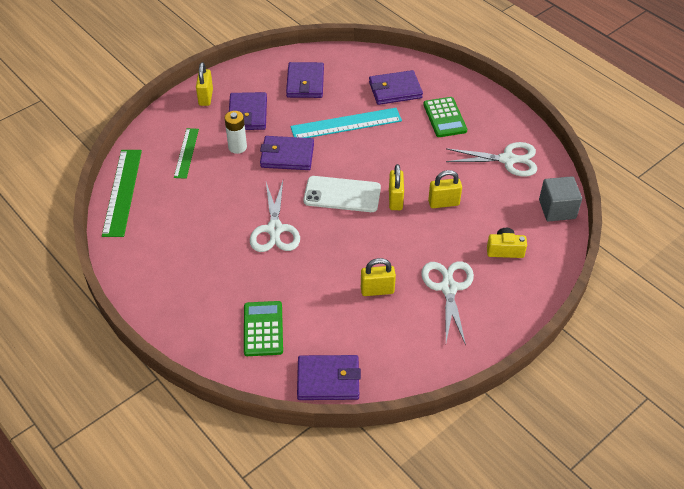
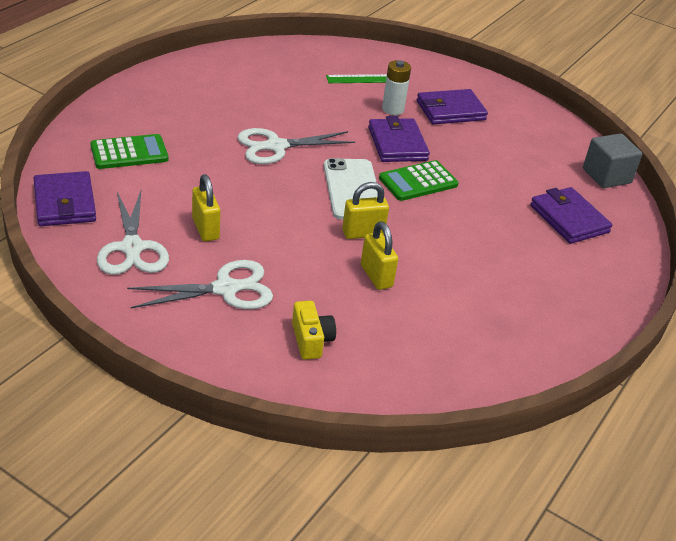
camera: 70 degrees right, 10 degrees down
(122, 192) = (292, 50): green ruler -> none
(206, 97) = (460, 81): yellow padlock -> none
(305, 83) = (531, 145): purple wallet -> none
(346, 124) = (478, 183): turquoise ruler -> none
(445, 117) = (544, 268): green calculator -> green calculator (418, 182)
(507, 160) = (493, 336): white scissors -> white scissors (132, 248)
(557, 209) = (415, 395): grey cube -> grey cube (606, 176)

